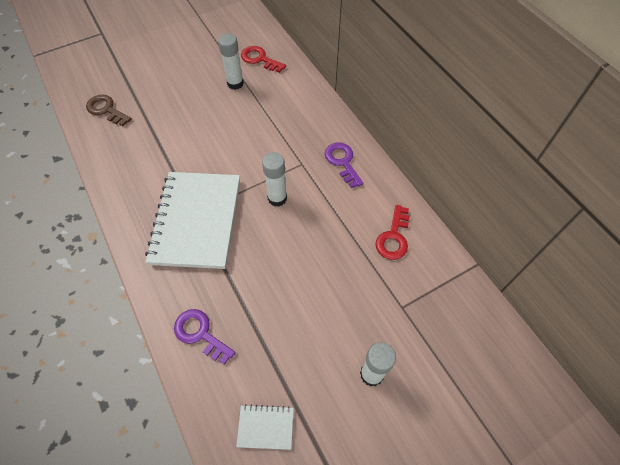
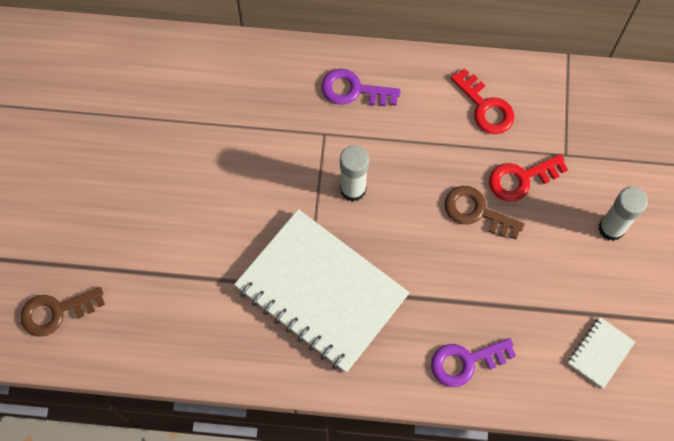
camera: 55 degrees left, 10 degrees up
(235, 83) = (135, 130): white glue stick -> none
(260, 59) = (114, 76): red key -> red key (521, 179)
(315, 276) = (477, 212): none -> brown key

